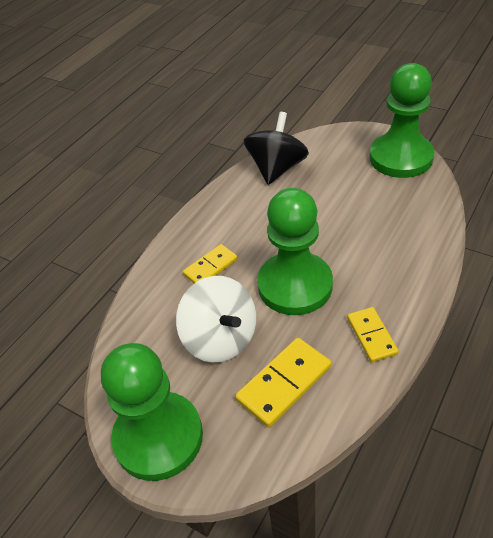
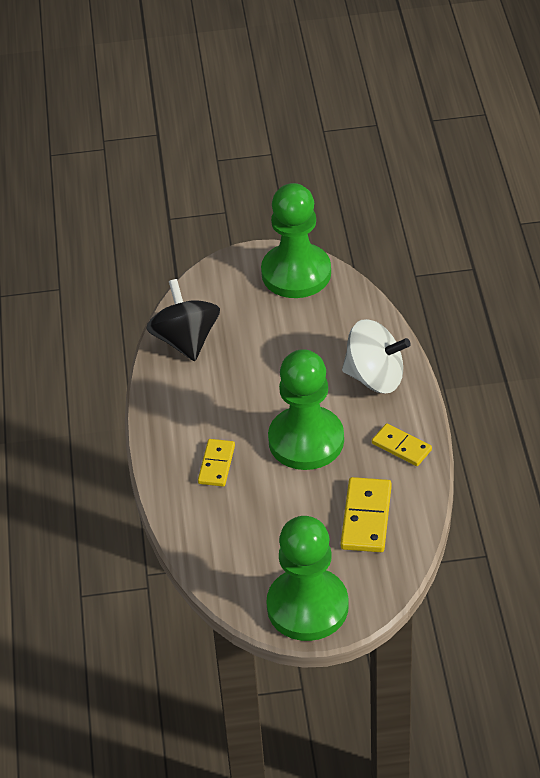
camera: 40 degrees left, 0 degrees up
(220, 339) = (285, 515): white spinning top -> white spinning top (375, 377)

